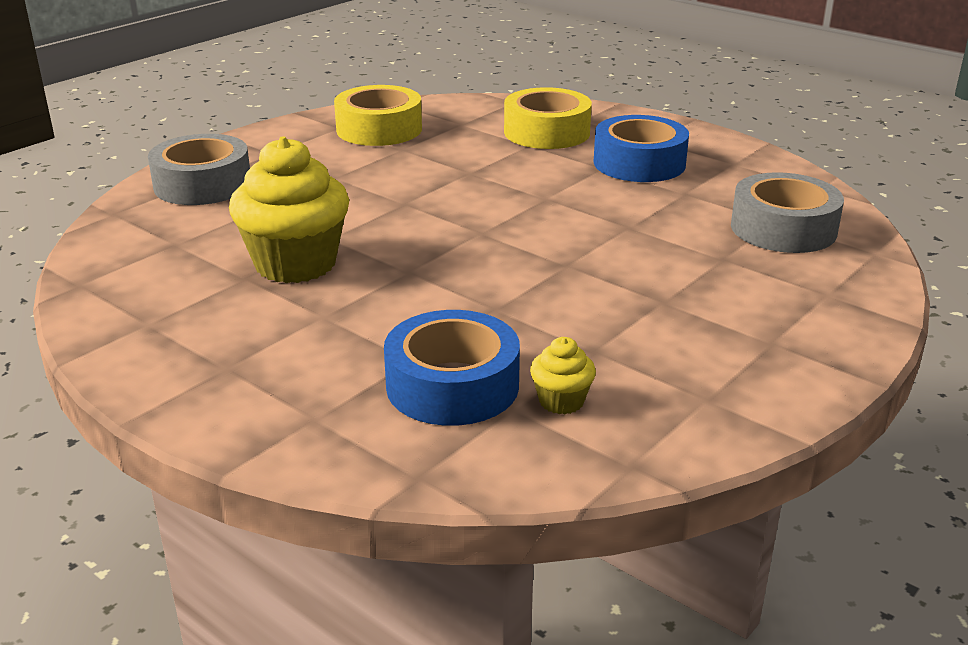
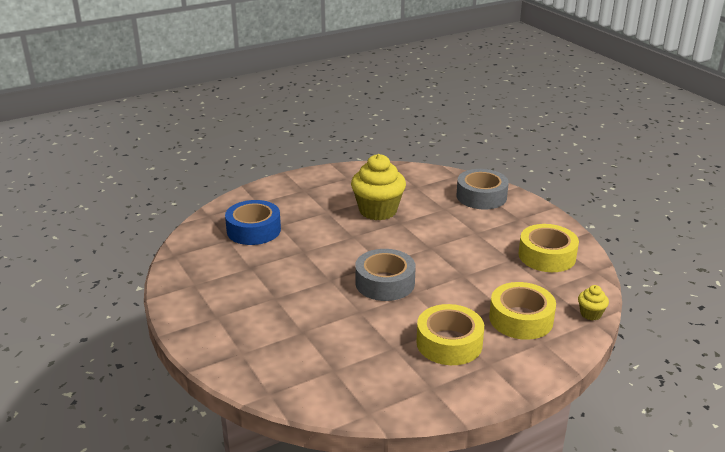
camera: 110 degrees right, 0 degrees up
(561, 401) = (223, 250): yellow cupcake -> yellow cupcake (590, 314)
(639, 163) = (449, 343): blue tape -> yellow tape
(783, 228) = (321, 368): grey tape -> grey tape (385, 283)

